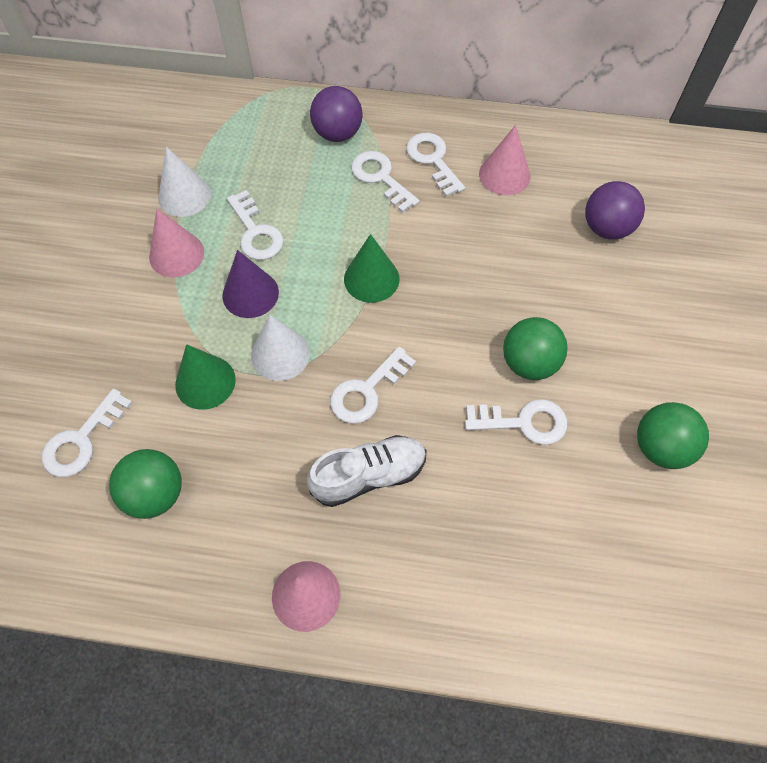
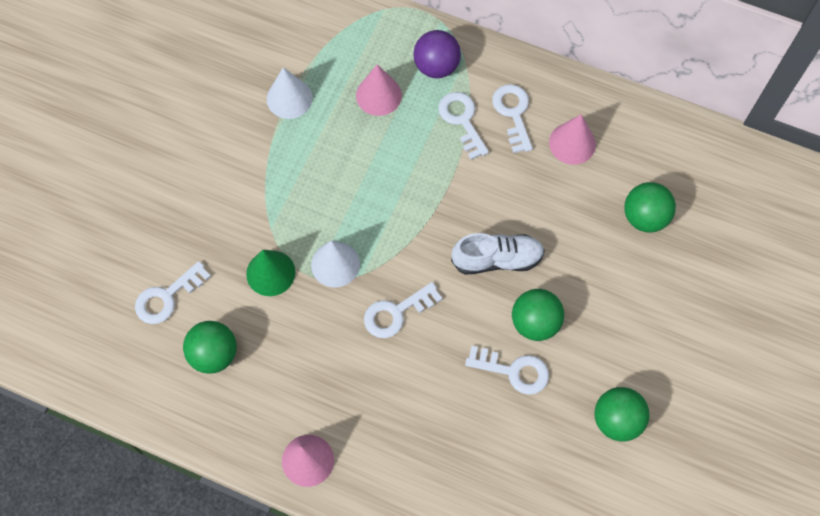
camera: 15 degrees right, 5 degrees up
(176, 254) = (271, 153): pink cone -> pink cone (378, 95)
(250, 294) = (324, 204): purple cone -> none
(256, 232) = (342, 148): white key -> none
(369, 475) = (379, 382): white shoe -> white shoe (497, 259)
(371, 279) = (427, 215): green cone -> none
(606, 228) = (644, 217): purple ball -> green ball

